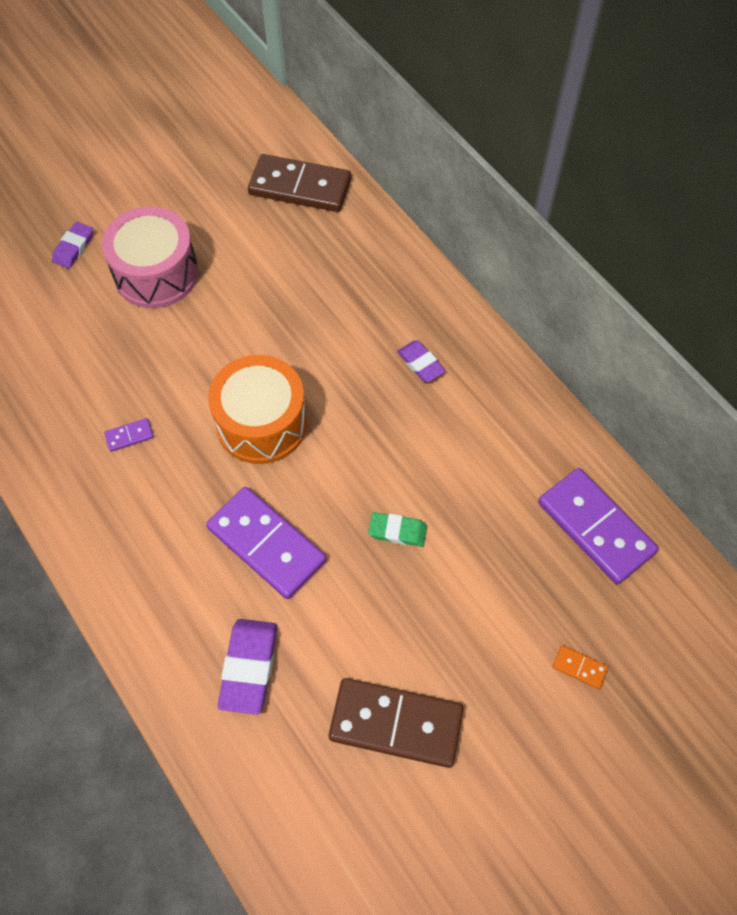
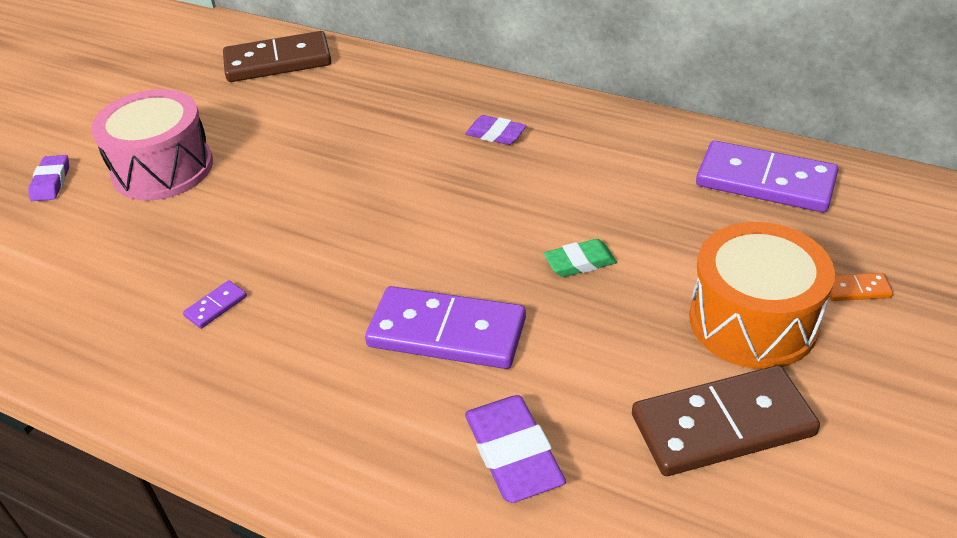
camera: 25 degrees left, 20 degrees down
(261, 423) = (365, 237): orange drum -> orange drum (752, 321)

